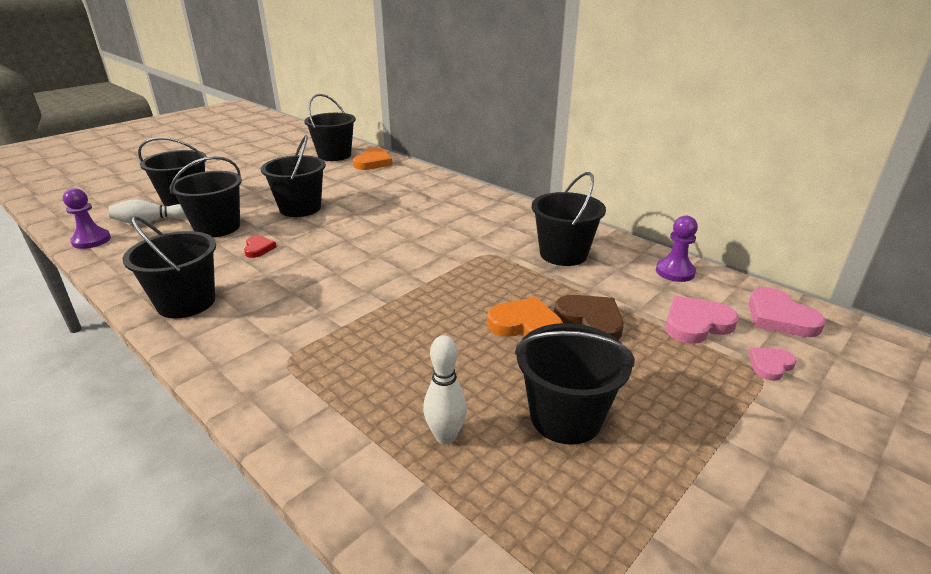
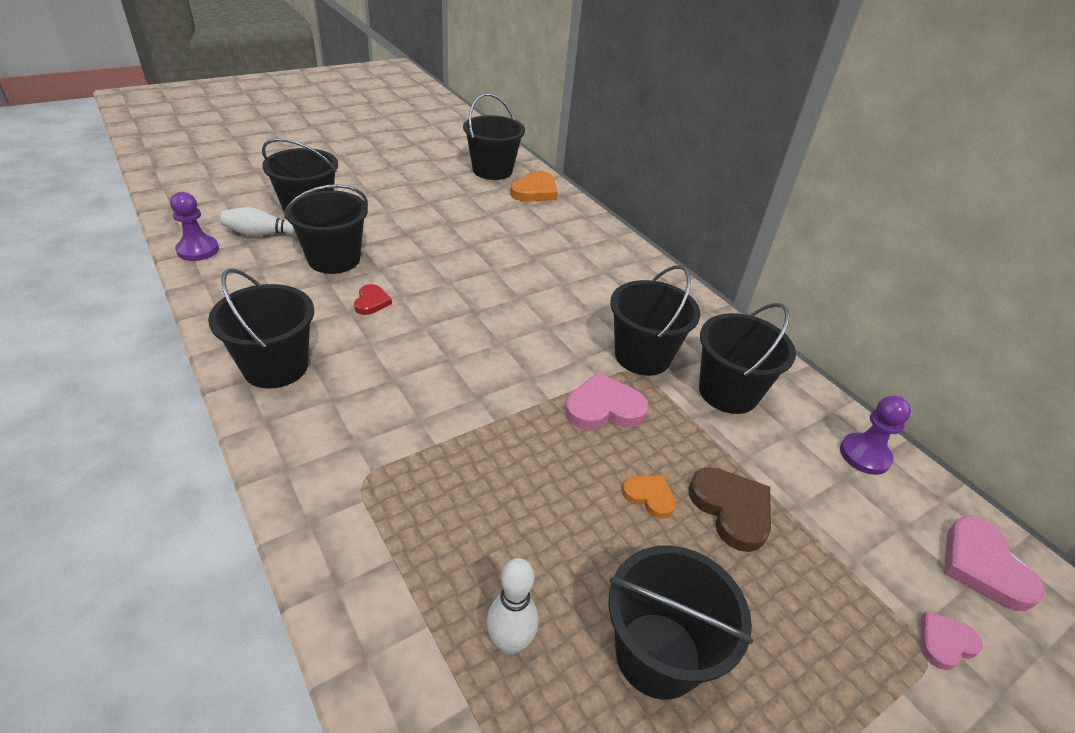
camera: 10 degrees right, 10 degrees up
(300, 208) = (432, 248): black bucket -> black bucket (642, 356)
(525, 325) = (649, 496): orange heart -> orange heart, size x0.59
(696, 324) = (866, 549): pink heart -> pink heart (604, 408)

